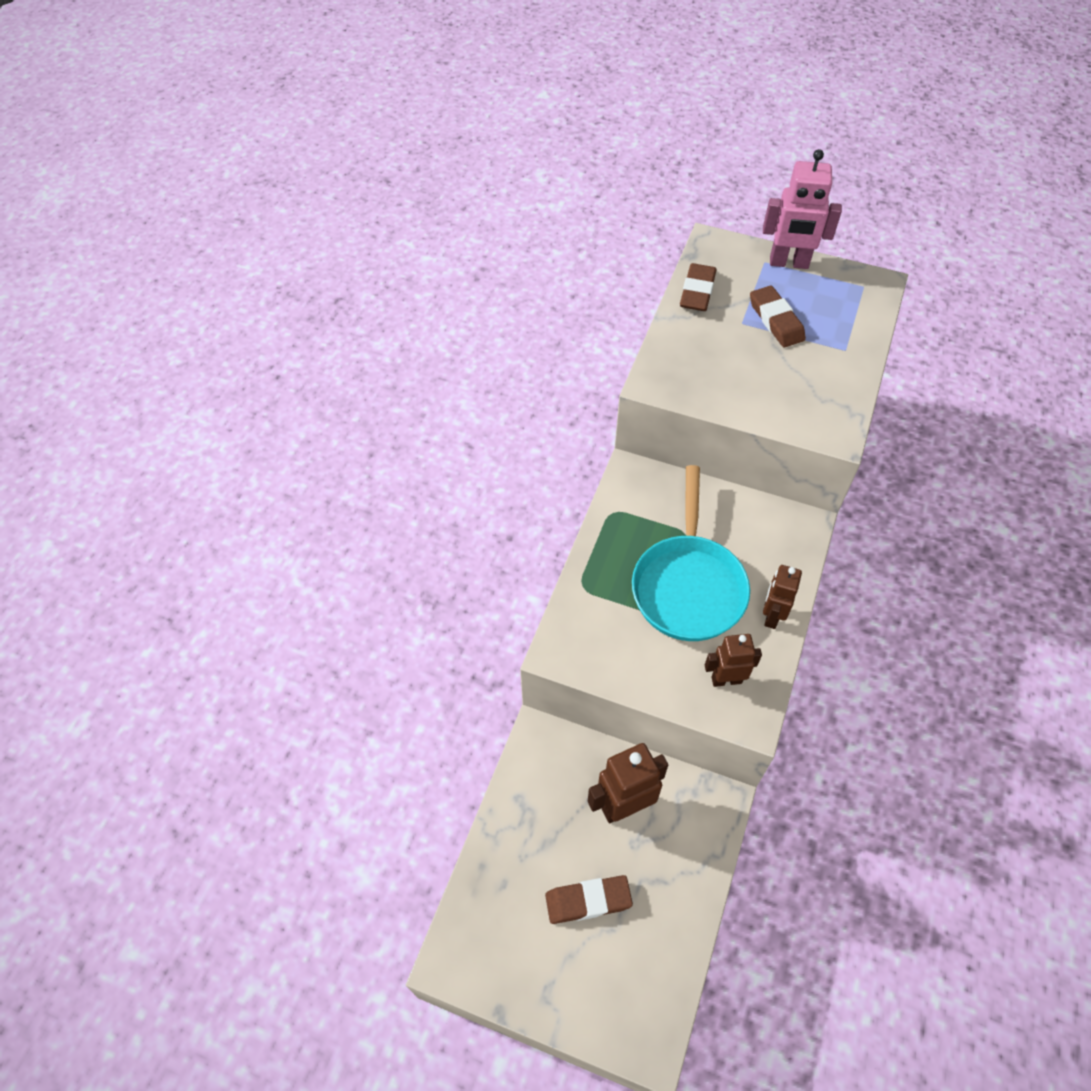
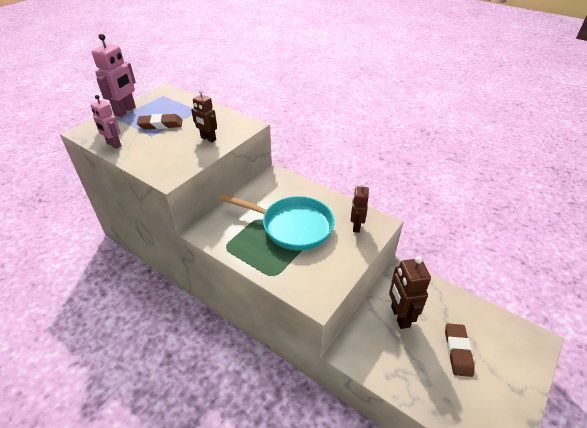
camera: 75 degrees left, 15 degrees down
(697, 291) = (114, 145): brown eraser -> pink robot
(771, 616) = (322, 199): brown robot -> brown robot (208, 139)

